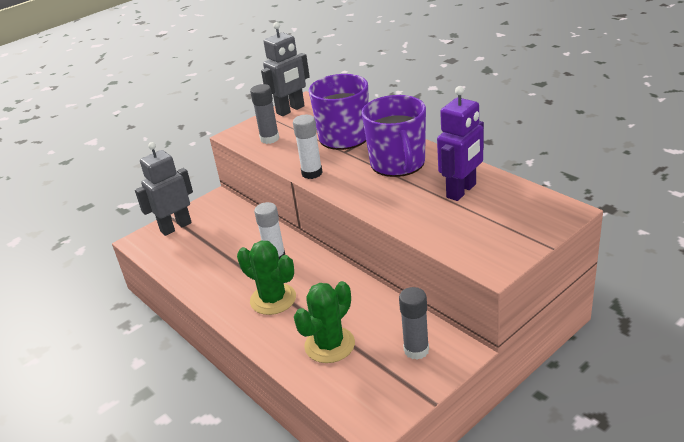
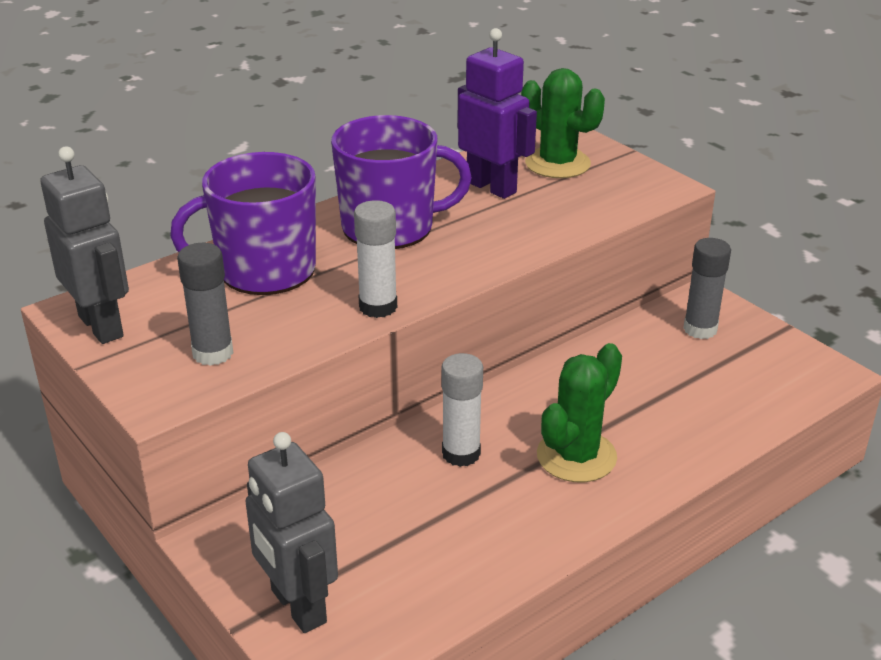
camera: 90 degrees left, 0 degrees up
(329, 345) = (688, 400): green cactus -> green cactus (557, 163)

